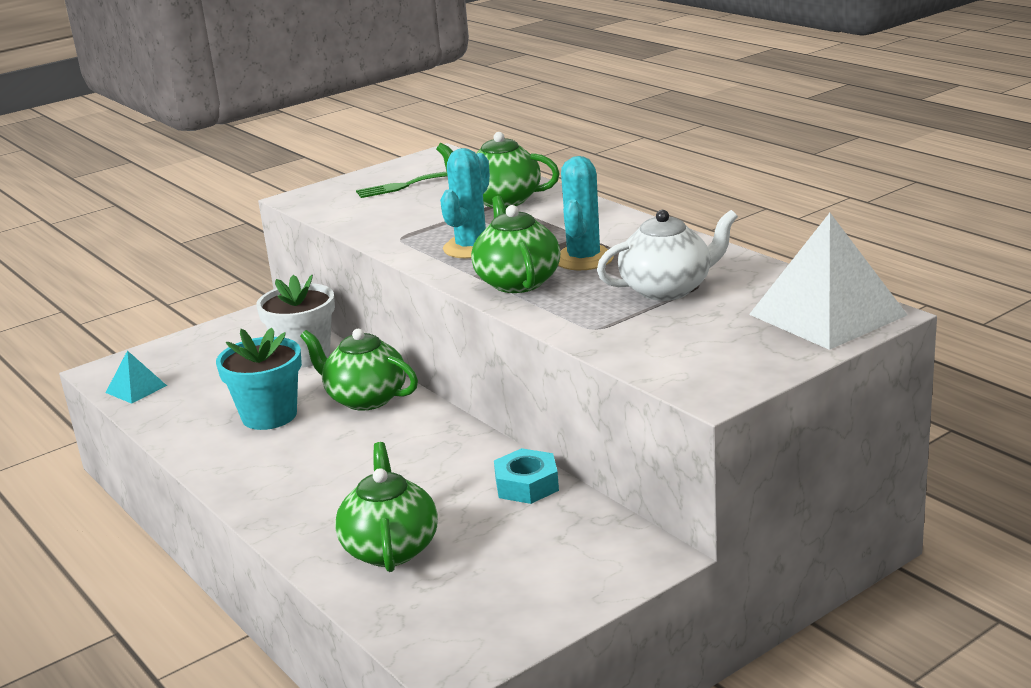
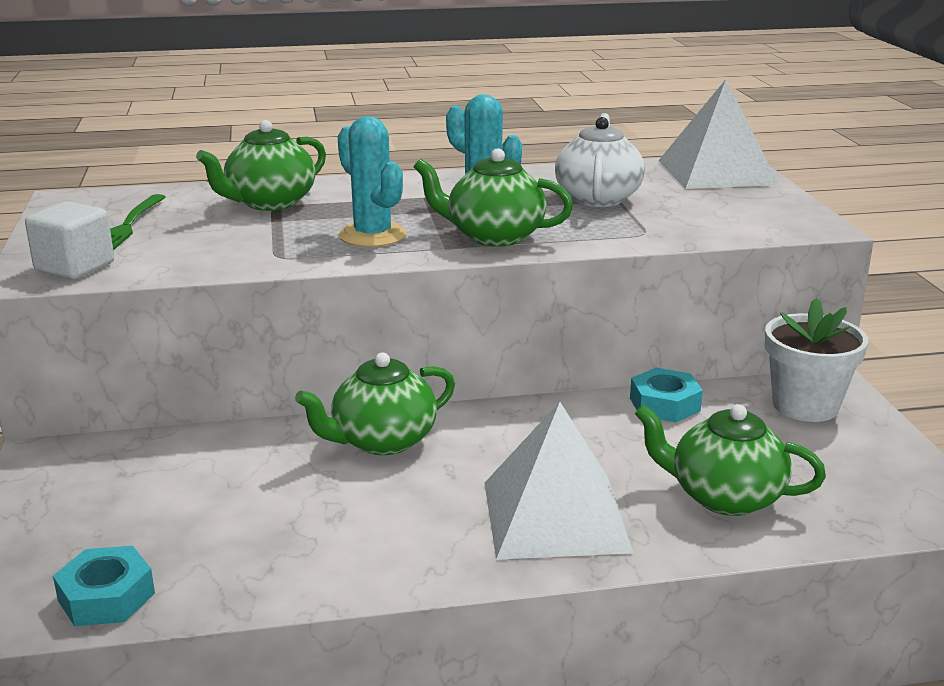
camera: 65 degrees left, 0 degrees up
(136, 389) = (106, 597): turquoise pyramid -> turquoise nut
(269, 416) = (341, 507): turquoise flower pot -> none
(304, 356) = (215, 453): white flower pot -> white flower pot (805, 405)
(312, 489) = (555, 516): none -> white pyramid
(325, 200) = (75, 267): none -> white cube

